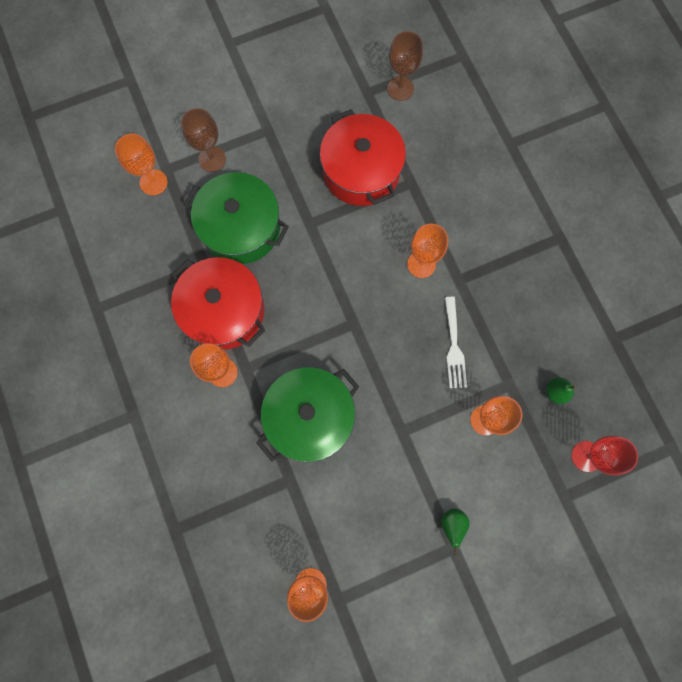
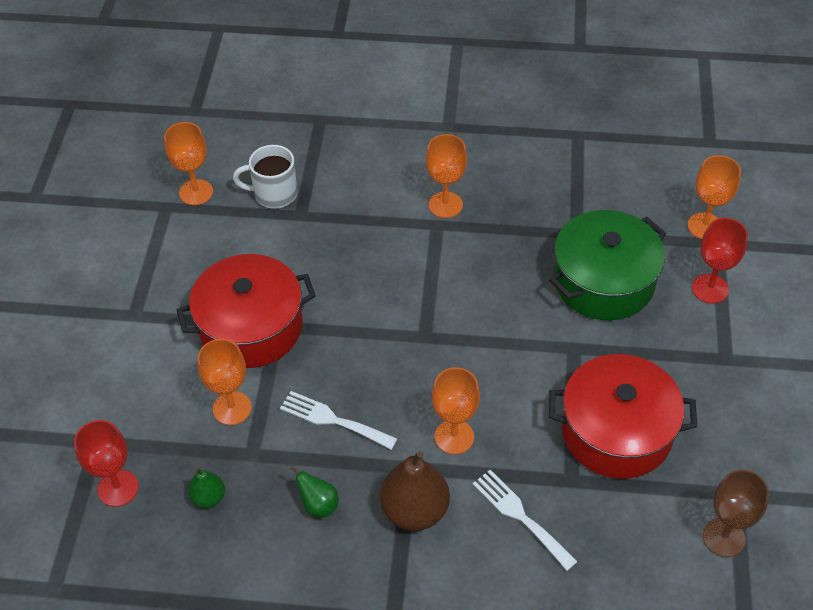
camera: 120 degrees right, 25 degrees down
(212, 159) = (710, 289): brown goblet -> red goblet
(224, 310) = (512, 230): red pot -> red pot (251, 327)
(279, 515) = (274, 194): none -> white mug
(310, 417) = (350, 255): green pot -> none
(452, 524) = (155, 325): green pear -> green pear (319, 505)
(453, 200) = (520, 516): none -> white fork
(486, 261) = (415, 510): none -> brown pear

